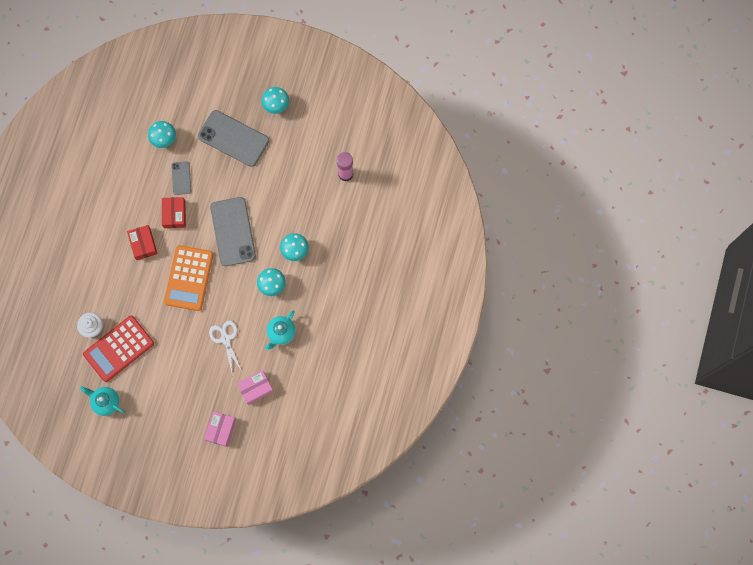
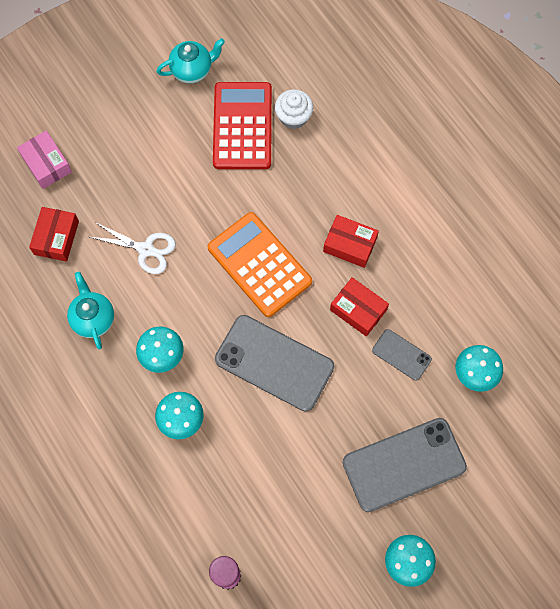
camera: 130 degrees right, 5 degrees down
(255, 388) = (56, 238): pink box -> red box

